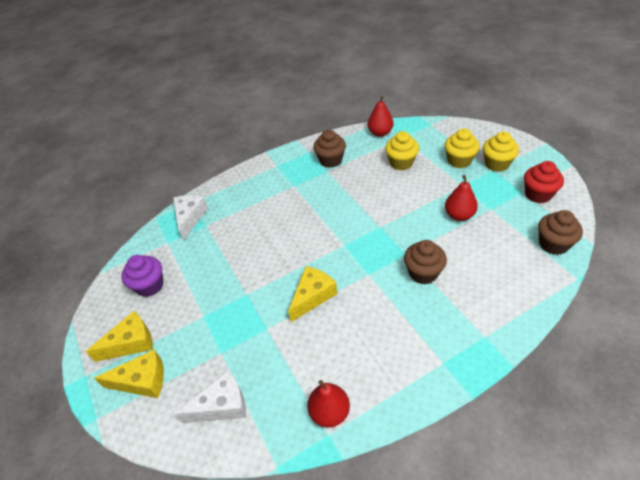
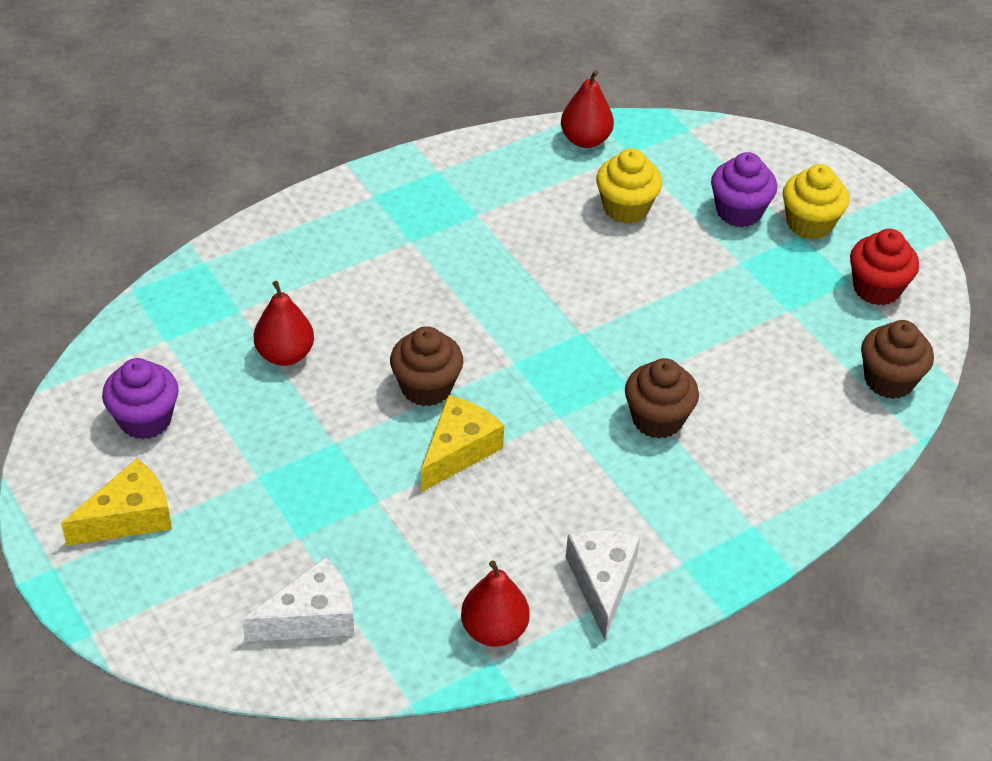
camera: 10 degrees left, 0 degrees up
(142, 381) = (162, 578): yellow cheese -> none
(190, 218) = (204, 294): white cheese -> white cheese (602, 582)
(330, 160) = (484, 192): brown cupcake -> brown cupcake (426, 387)
(459, 161) = (739, 212): yellow cupcake -> purple cupcake
(459, 215) = (729, 319): red pear -> red pear (285, 354)

